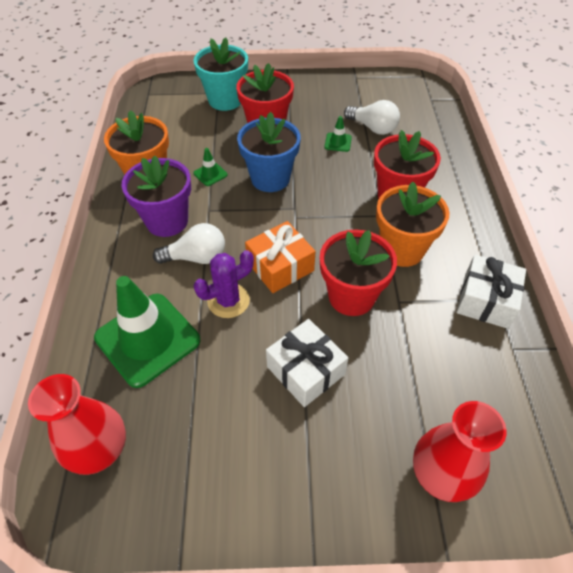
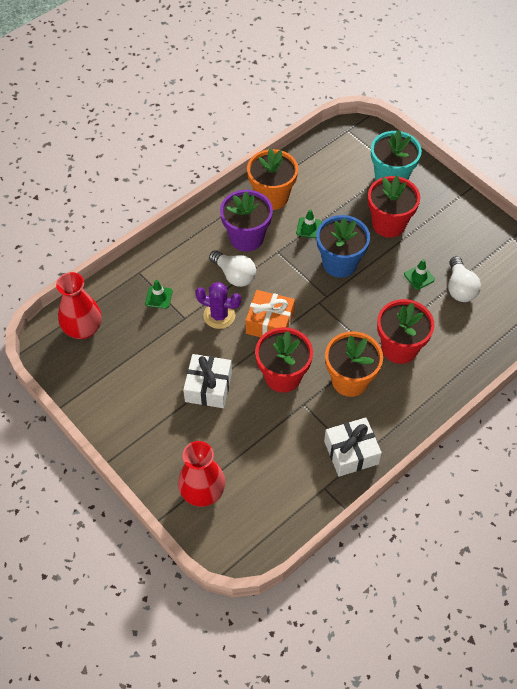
camera: 50 degrees right, 5 degrees up
(147, 339) = (159, 297): green traffic cone -> green traffic cone, size x0.42

